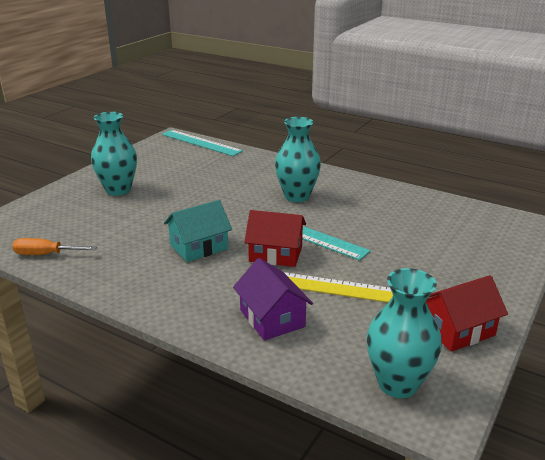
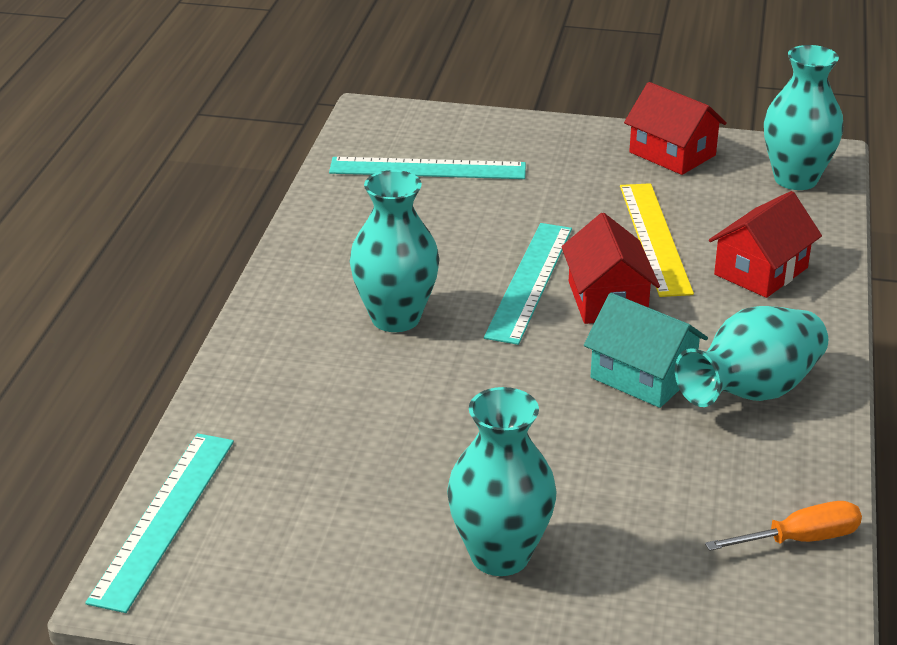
camera: 110 degrees left, 5 degrees up
(46, 254) = (799, 539): orange screwdriver -> orange screwdriver turned 90 degrees counterclockwise
(157, 275) = (752, 392): none -> turquoise vase
(272, 318) = (761, 271): purple house -> red house
(453, 229) = (427, 169): none -> turquoise ruler

